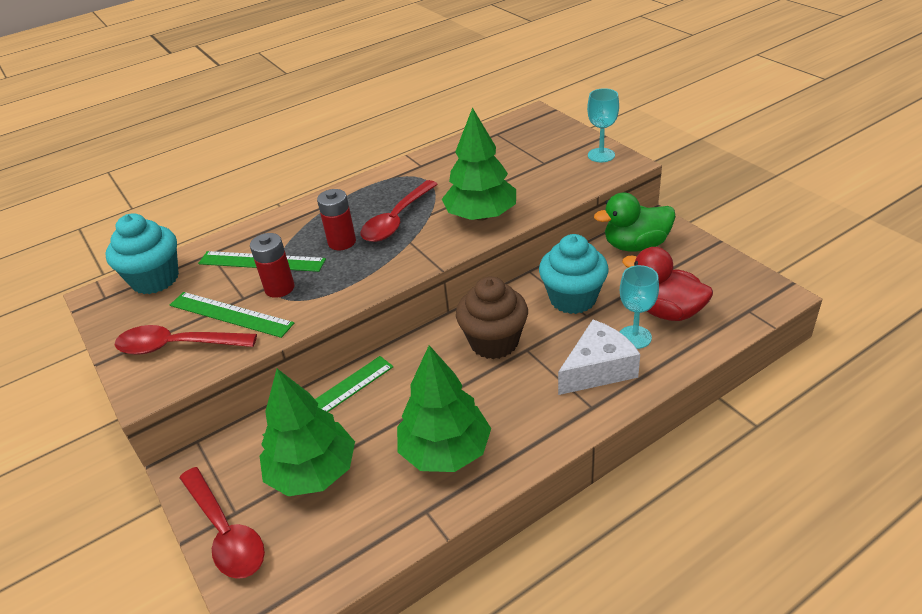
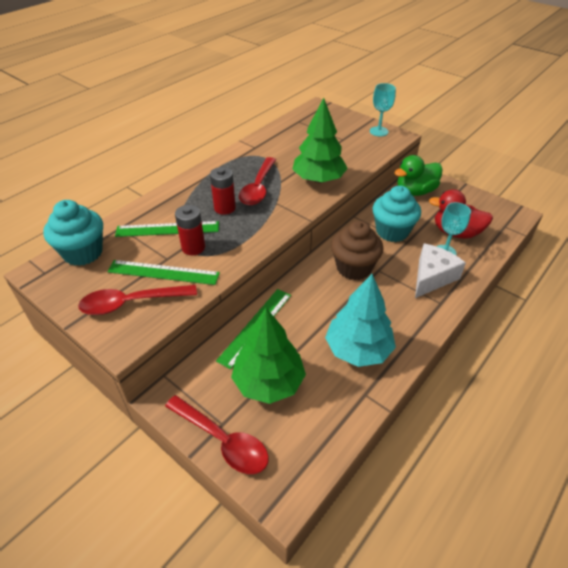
camera: 20 degrees left, 5 degrees up
(445, 451) = (358, 349): green tree -> turquoise tree

